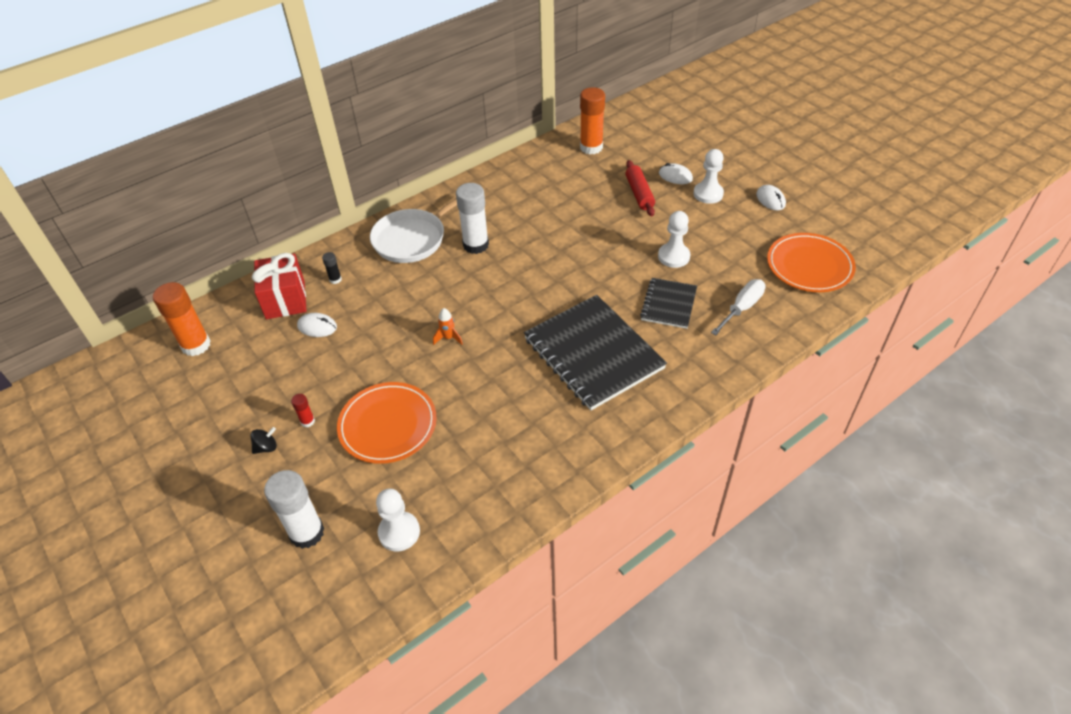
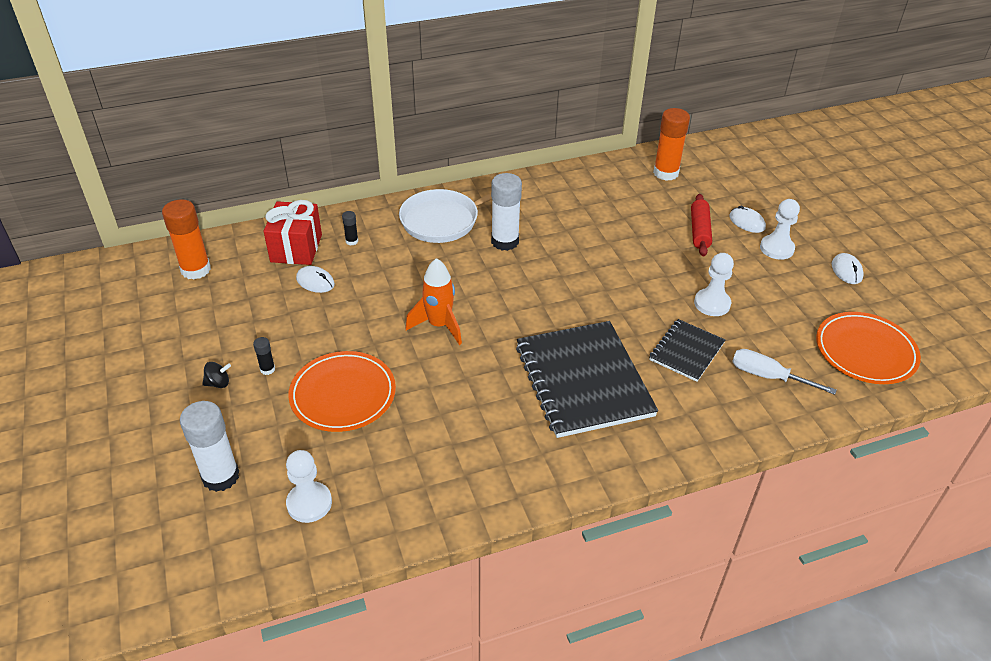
camera: 15 degrees right, 5 degrees down
(307, 421) = (267, 369): red glue stick -> black glue stick
(448, 338) = (439, 325): orange rocket -> orange rocket, size x1.87
(741, 308) = (768, 376): white screwdriver -> white screwdriver turned 120 degrees counterclockwise

